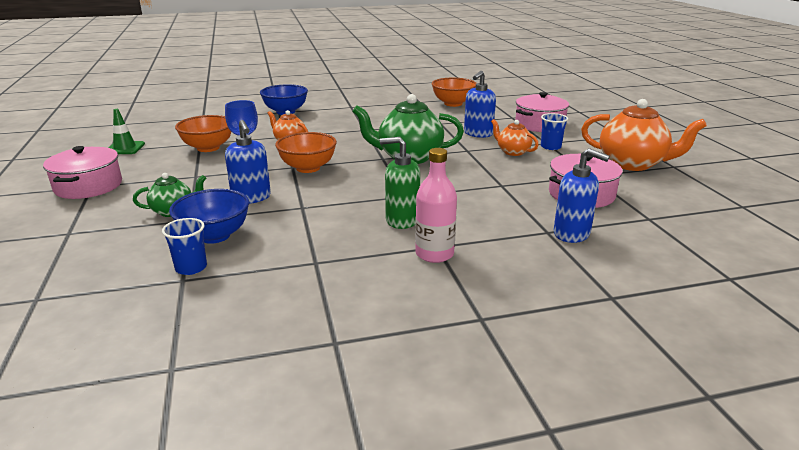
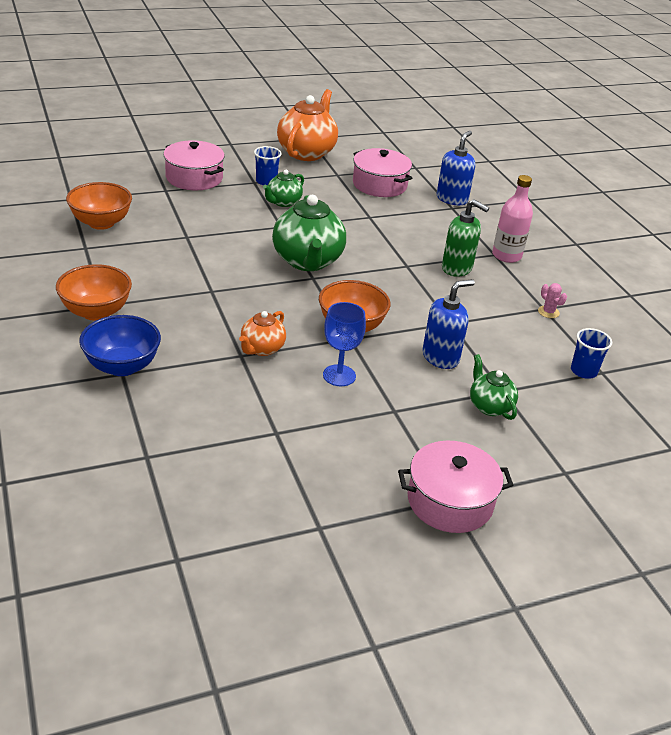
camera: 100 degrees left, 10 degrees up
(125, 148) = (306, 511): green traffic cone -> none
(208, 148) = (294, 419): orange bowl -> orange bowl (96, 312)
(215, 236) = (527, 368): blue bowl -> none
(307, 264) = (548, 312): none -> pink cactus
(402, 220) = (457, 268): green soap dispenser -> green soap dispenser turned 60 degrees counterclockwise
(478, 134) = (227, 216): blue soap dispenser -> none
(512, 152) = (283, 202): orange teapot -> green teapot

